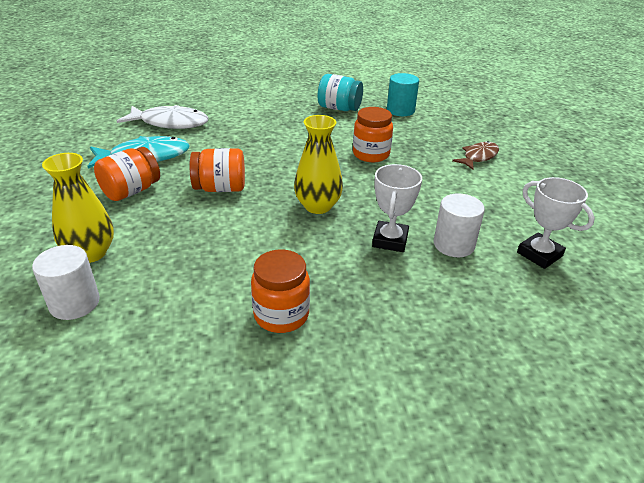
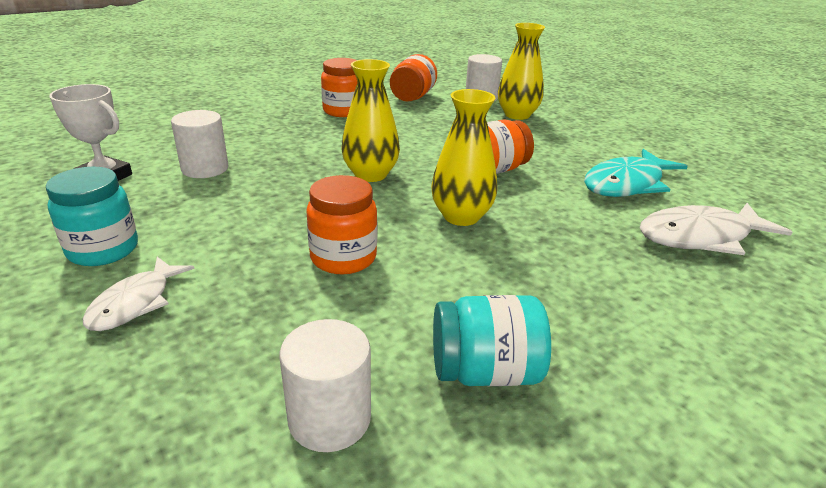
camera: 155 degrees right, 5 degrees down
(131, 191) = (569, 152): orange jar -> orange jar (412, 97)
(285, 161) = (461, 216): none -> yellow vase
(390, 240) = (276, 161): white trophy -> none
(400, 110) = (329, 419): turquoise cylinder -> white cylinder
(478, 157) = (135, 303): brown fish -> white fish
(507, 187) = (103, 250): none -> turquoise jar

